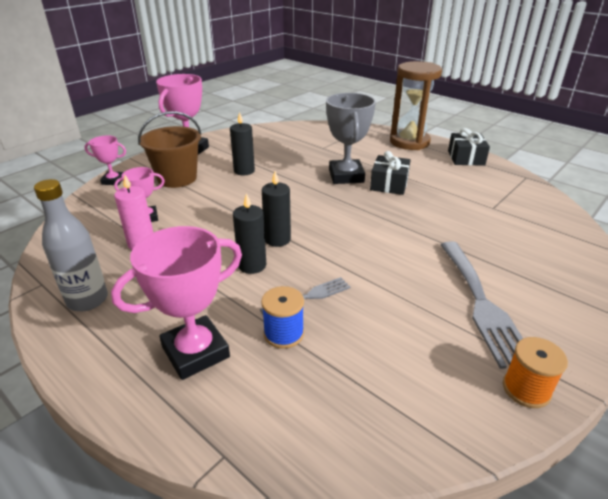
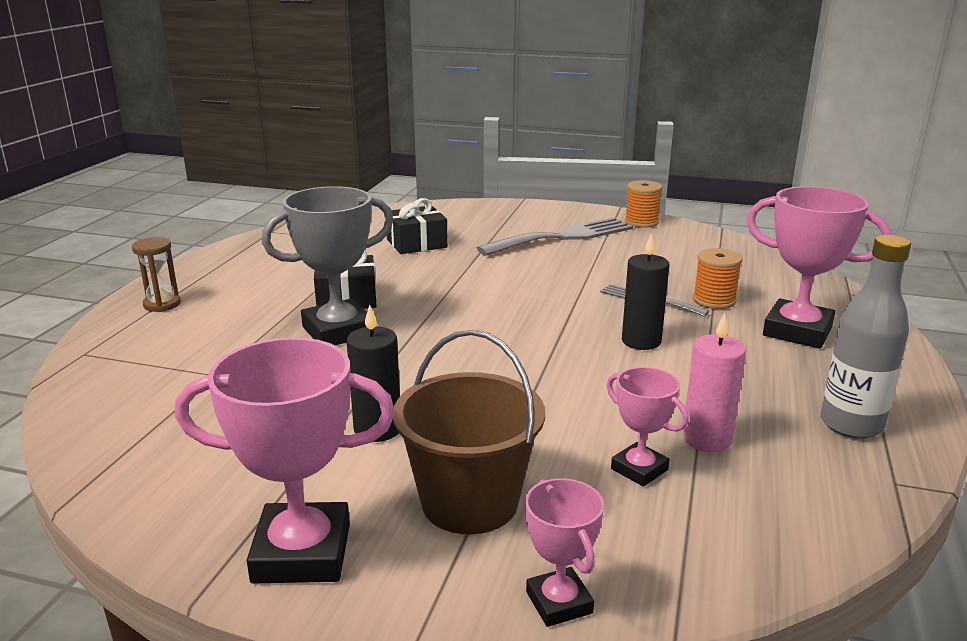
camera: 115 degrees left, 10 degrees down
(277, 239) = (570, 340): black candle -> none
(283, 333) = (714, 300): blue spool -> orange spool
(409, 142) = (162, 304): brown hourglass -> brown hourglass, size x0.47
(466, 158) = (220, 263): black gift -> black gift (416, 243)

